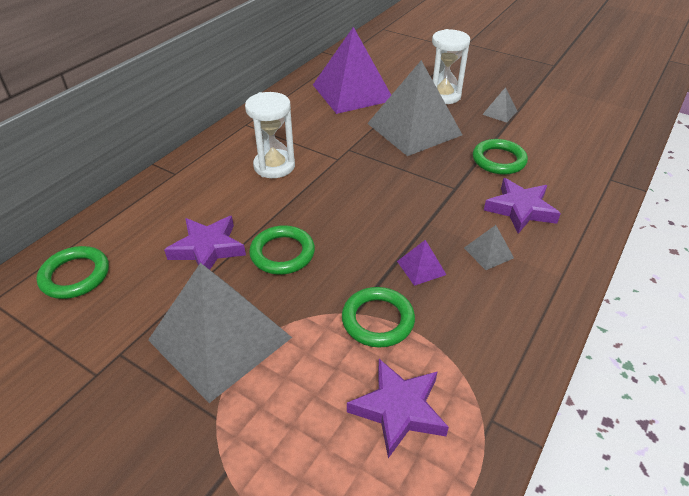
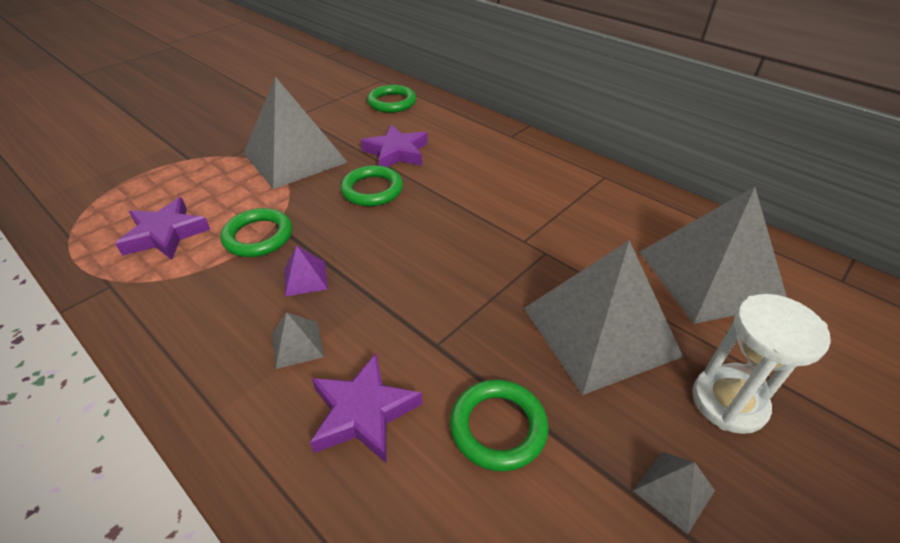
camera: 100 degrees right, 0 degrees up
(274, 166) = (514, 192): white hourglass -> none
(352, 92) = (710, 276): purple pyramid -> grey pyramid

